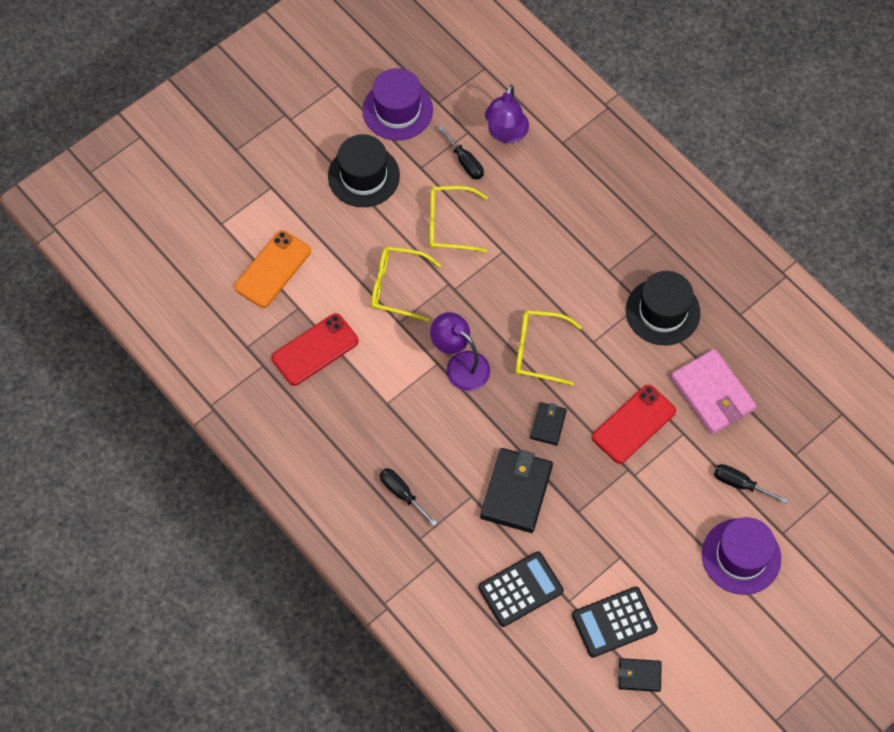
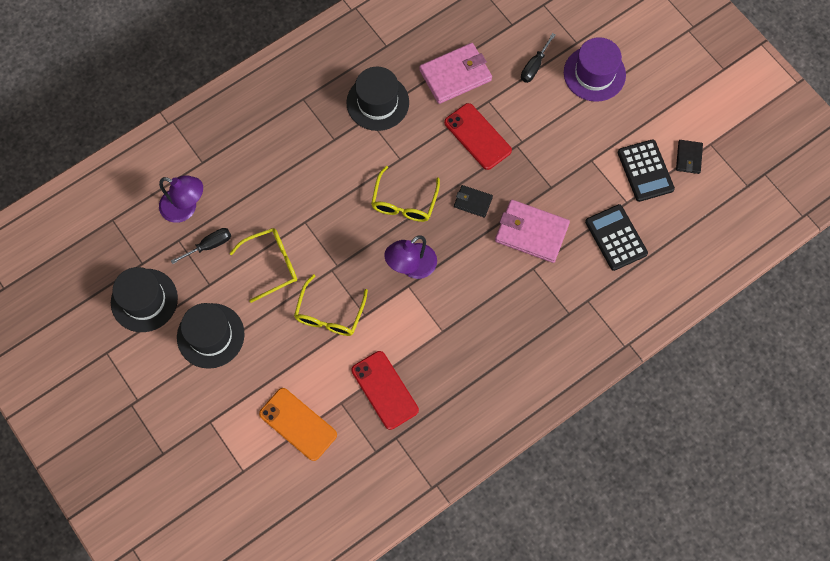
camera: 85 degrees left, 5 degrees up
(397, 110) = (144, 300): purple hat -> black hat
(402, 493) = (527, 324): black screwdriver -> none
(449, 224) = (272, 265): yellow glasses -> yellow glasses turned 120 degrees counterclockwise
(516, 491) = (531, 232): black wallet -> pink wallet

